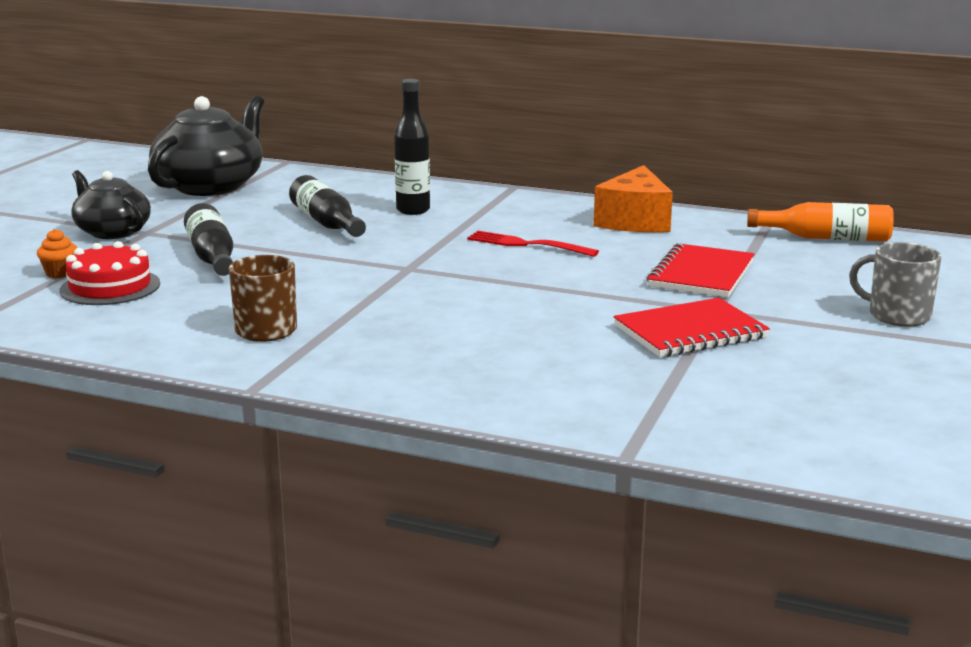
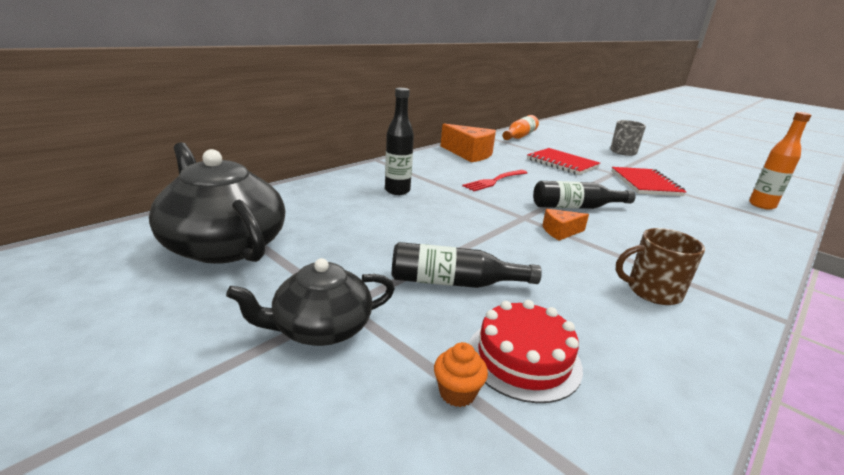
camera: 70 degrees left, 5 degrees up
(327, 223) = (399, 221): black bottle -> black bottle (576, 207)
(384, 286) = (560, 232): none -> orange cheese
(719, 422) = (761, 205): none -> orange bottle

